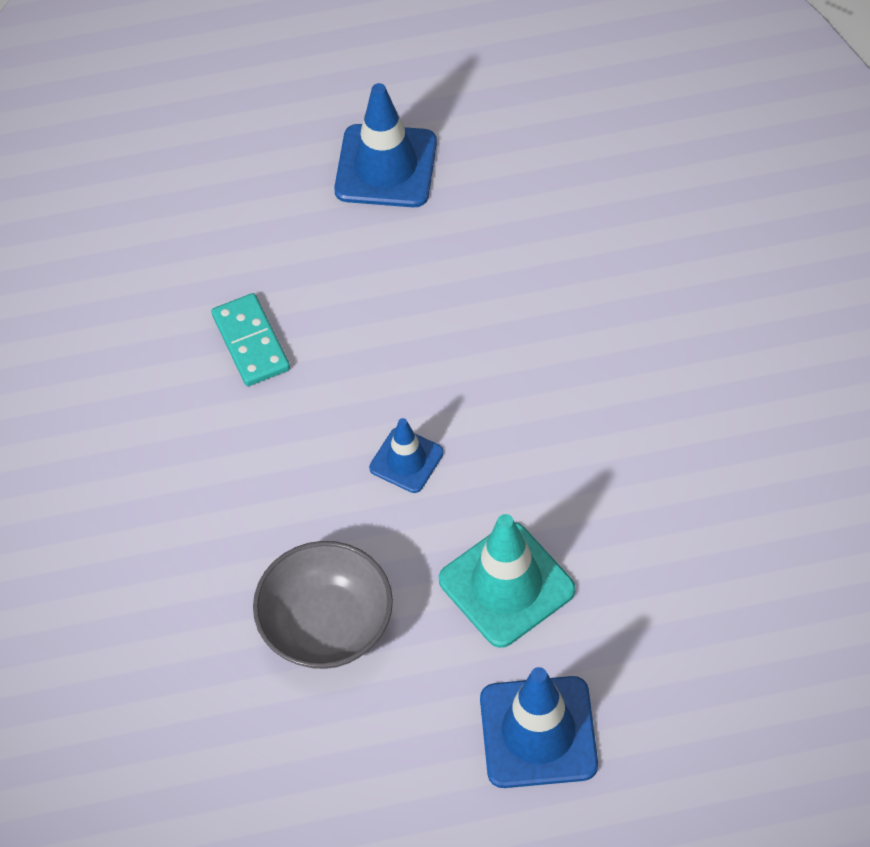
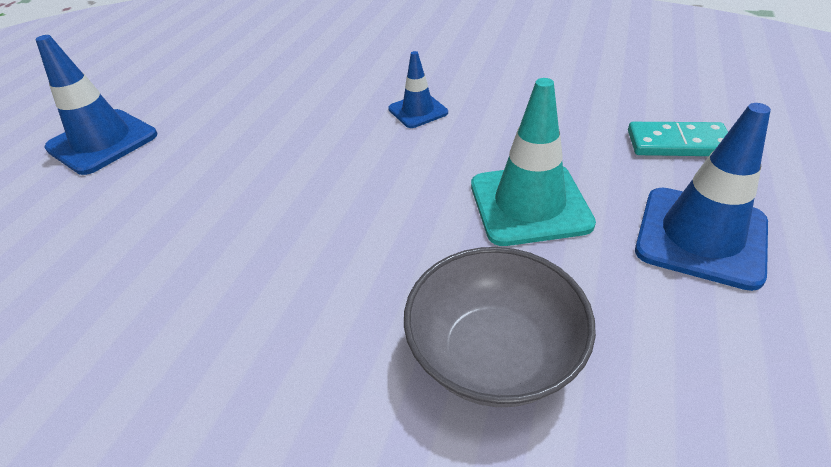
camera: 60 degrees left, 15 degrees down
(250, 342) = (126, 282): turquoise domino -> turquoise domino (678, 143)
(406, 460) = (357, 221): blue traffic cone -> blue traffic cone (418, 111)

